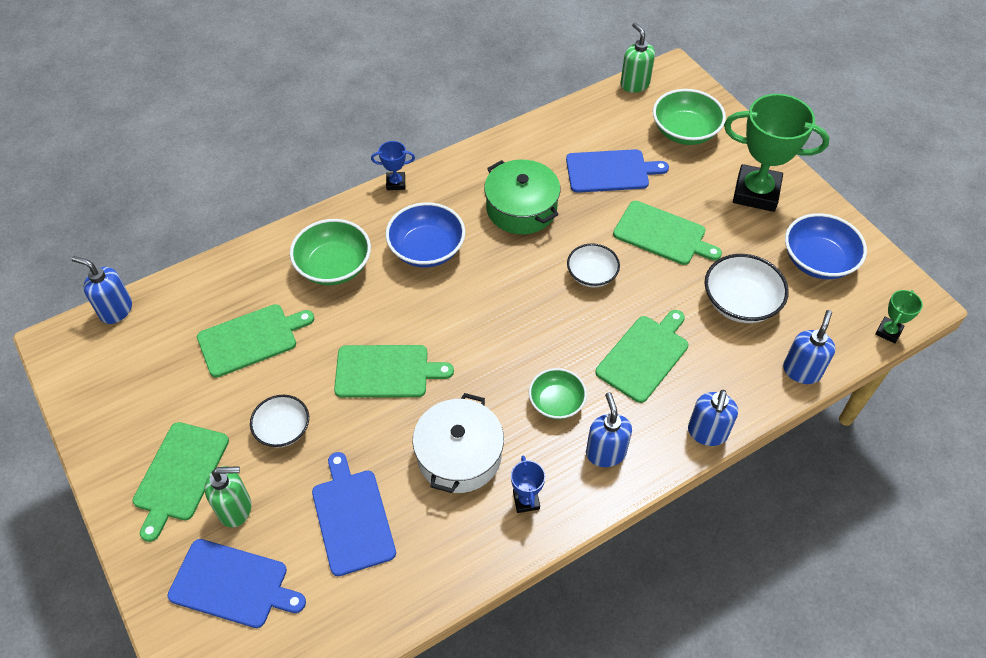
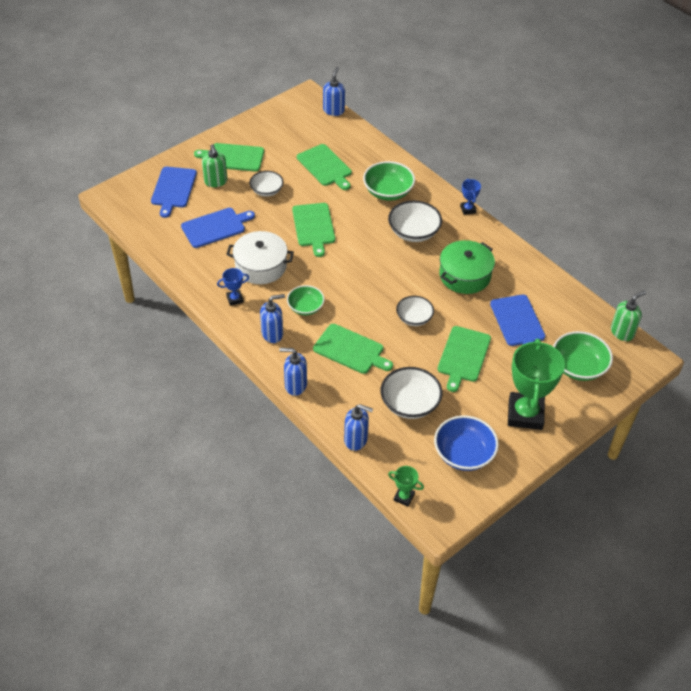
camera: 80 degrees right, 5 degrees down
(427, 249) = (414, 232): blue bowl -> white bowl

